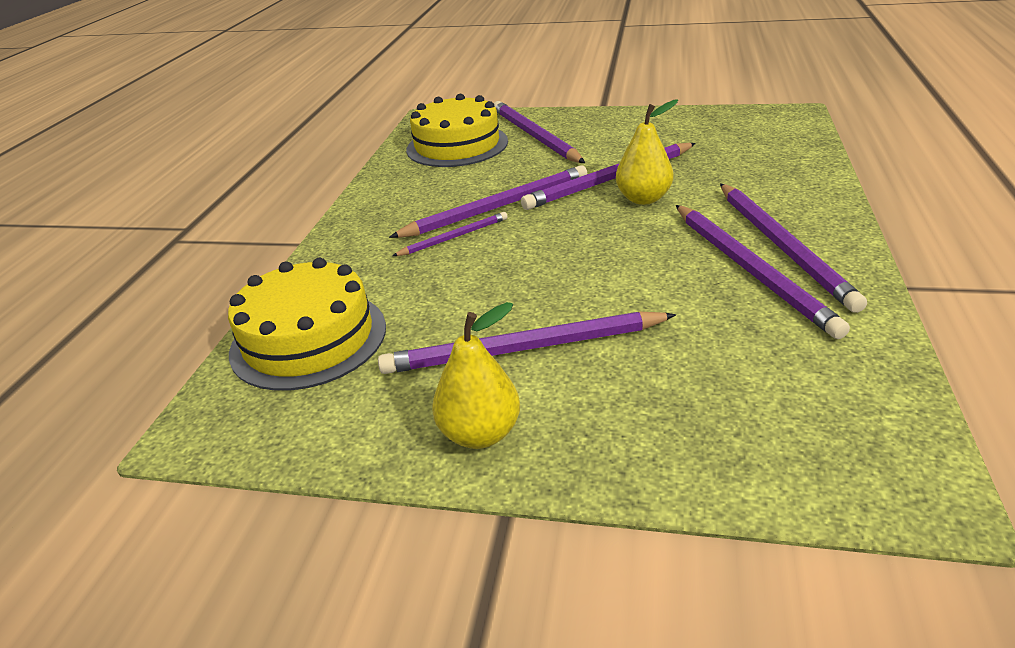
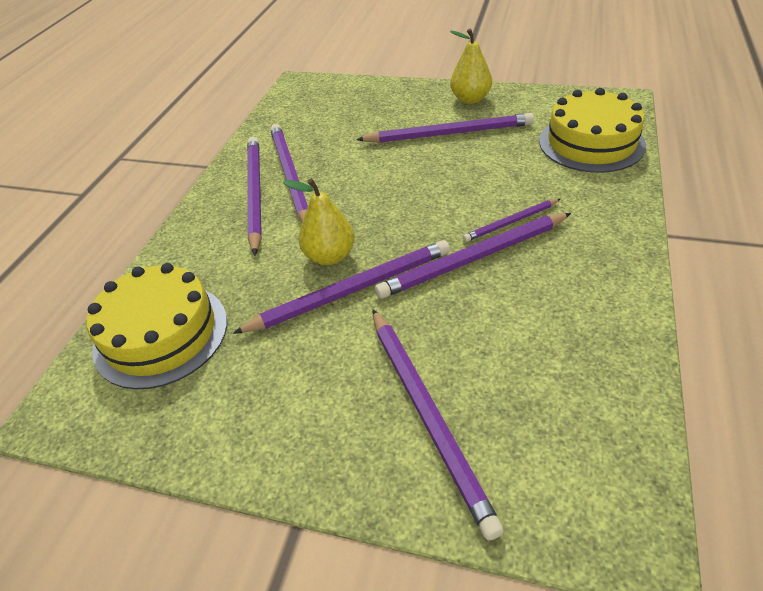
camera: 175 degrees left, 10 degrees up
(457, 145) = (547, 406): yellow cake -> yellow cake (161, 334)

